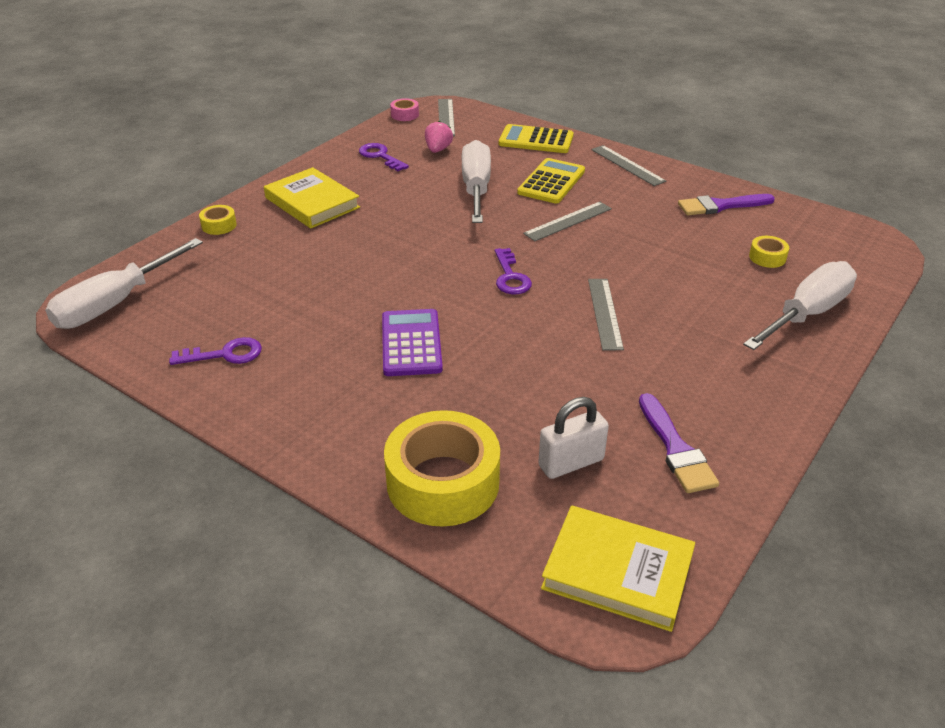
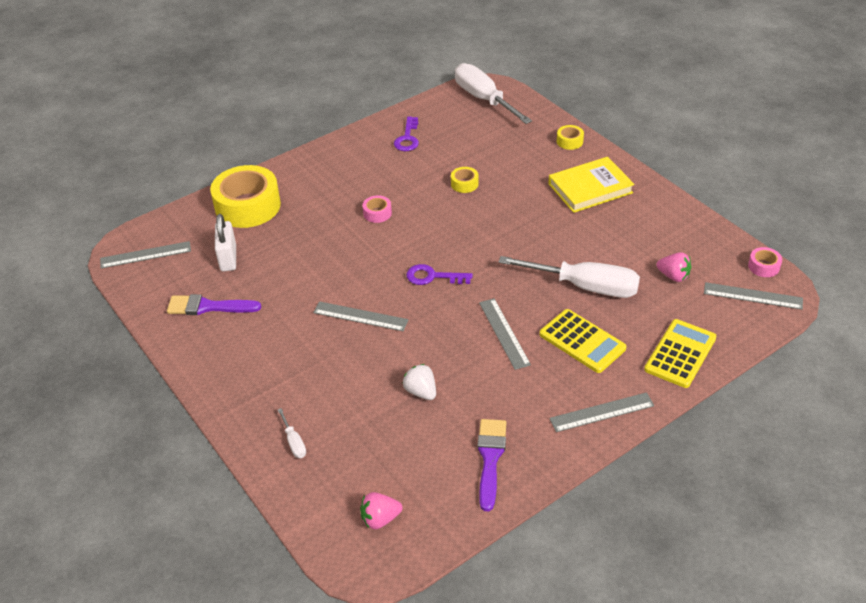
camera: 110 degrees right, 5 degrees up
(380, 156) = (668, 236): purple key -> none
(411, 343) = (377, 213): purple calculator -> pink tape
(617, 571) = (145, 255): yellow book -> grey ruler
(679, 253) = (421, 392): none -> white strawberry
(767, 257) = (385, 454): yellow tape -> yellow tape (464, 184)
(807, 314) = (294, 442): white screwdriver -> white screwdriver, size x0.41
(833, 246) = (380, 519): none -> pink strawberry

